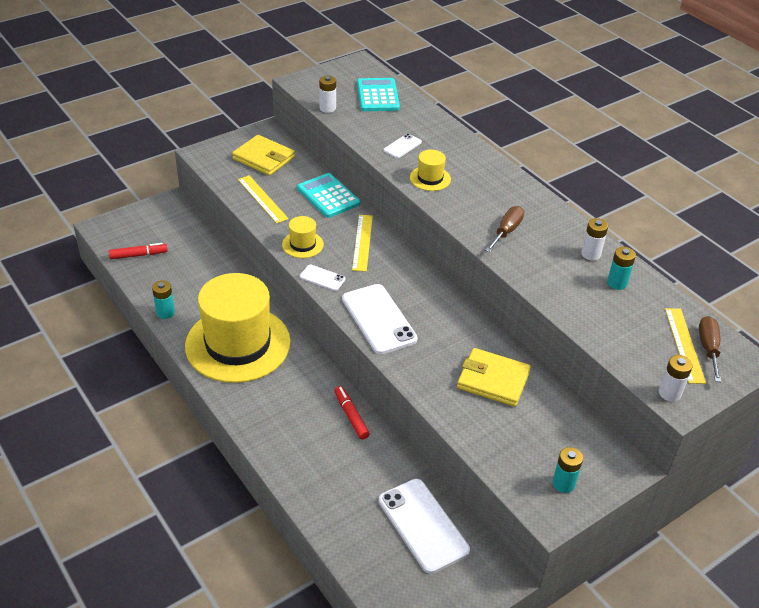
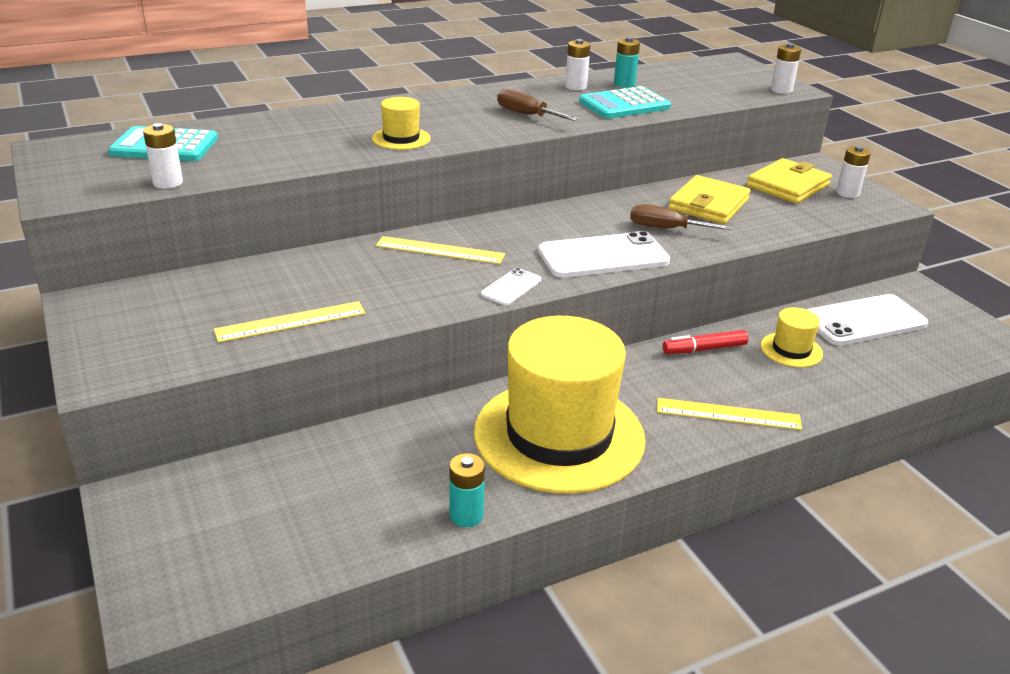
camera: 80 degrees left, 10 degrees down
(138, 255) = (282, 550): red marker -> none
(263, 158) = (170, 312): yellow wallet -> yellow wallet (788, 185)
(302, 244) = (428, 296): yellow hat -> yellow hat (791, 350)
(328, 196) = (316, 265): turquoise calculator -> turquoise calculator (624, 105)
(402, 146) = (314, 145): white phone -> none
(563, 483) = (847, 193): turquoise battery -> white battery
(684, 345) = (714, 75): yellow ruler -> yellow ruler (728, 414)
(708, 348) = (718, 69): brown screwdriver -> brown screwdriver (666, 229)

